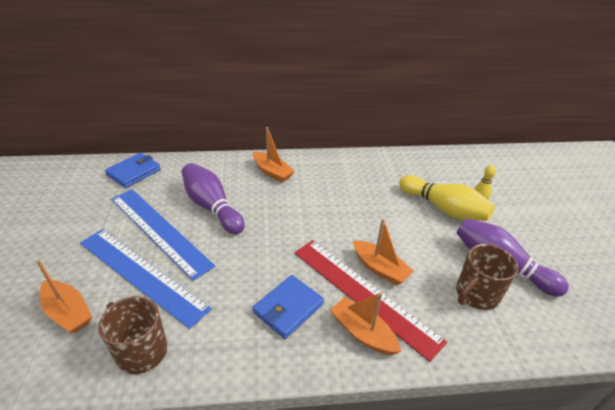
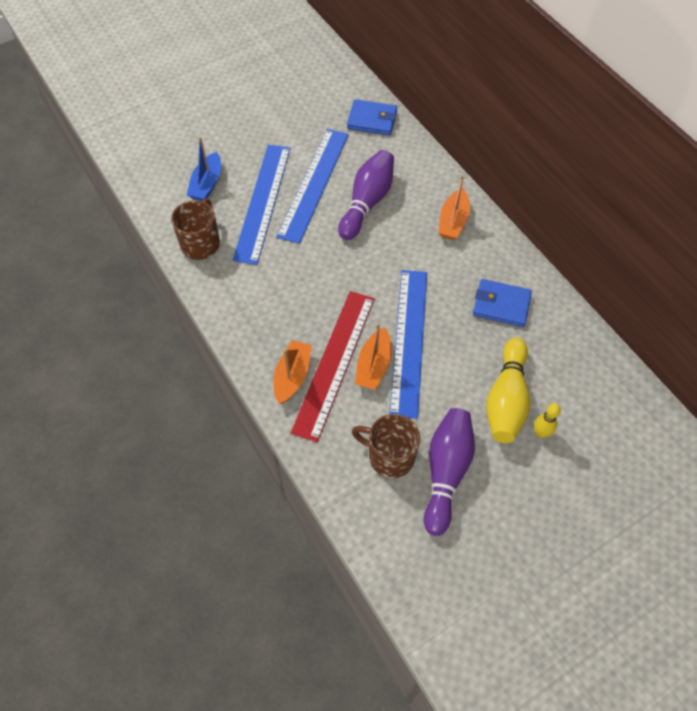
camera: 65 degrees right, 20 degrees up
(68, 312) = (207, 184): orange boat -> blue boat
(288, 308) = (287, 314): blue wallet -> blue wallet (501, 305)
(366, 237) = (409, 340): none -> blue ruler

